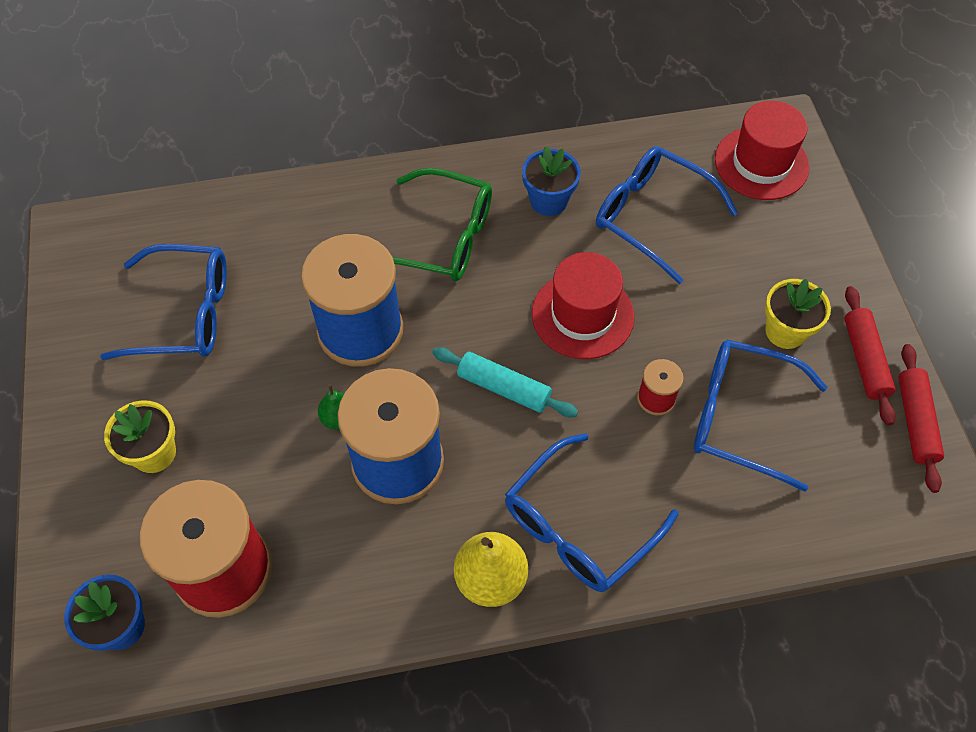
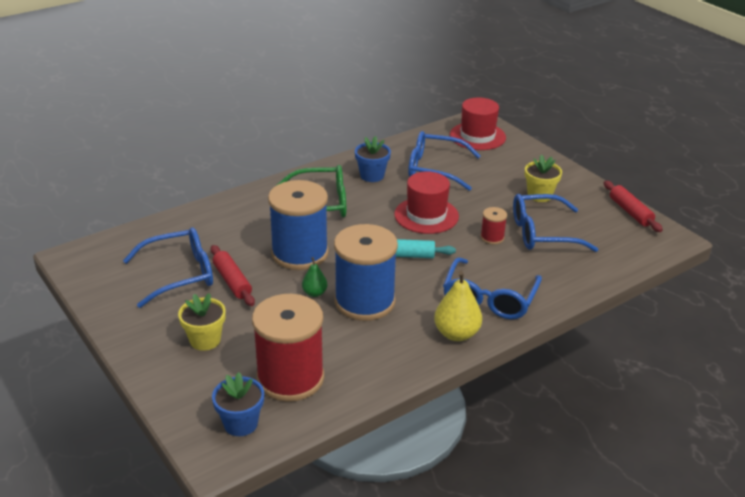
camera: 25 degrees left, 25 degrees down
(865, 360) = (588, 196): red rolling pin -> red rolling pin (232, 281)

